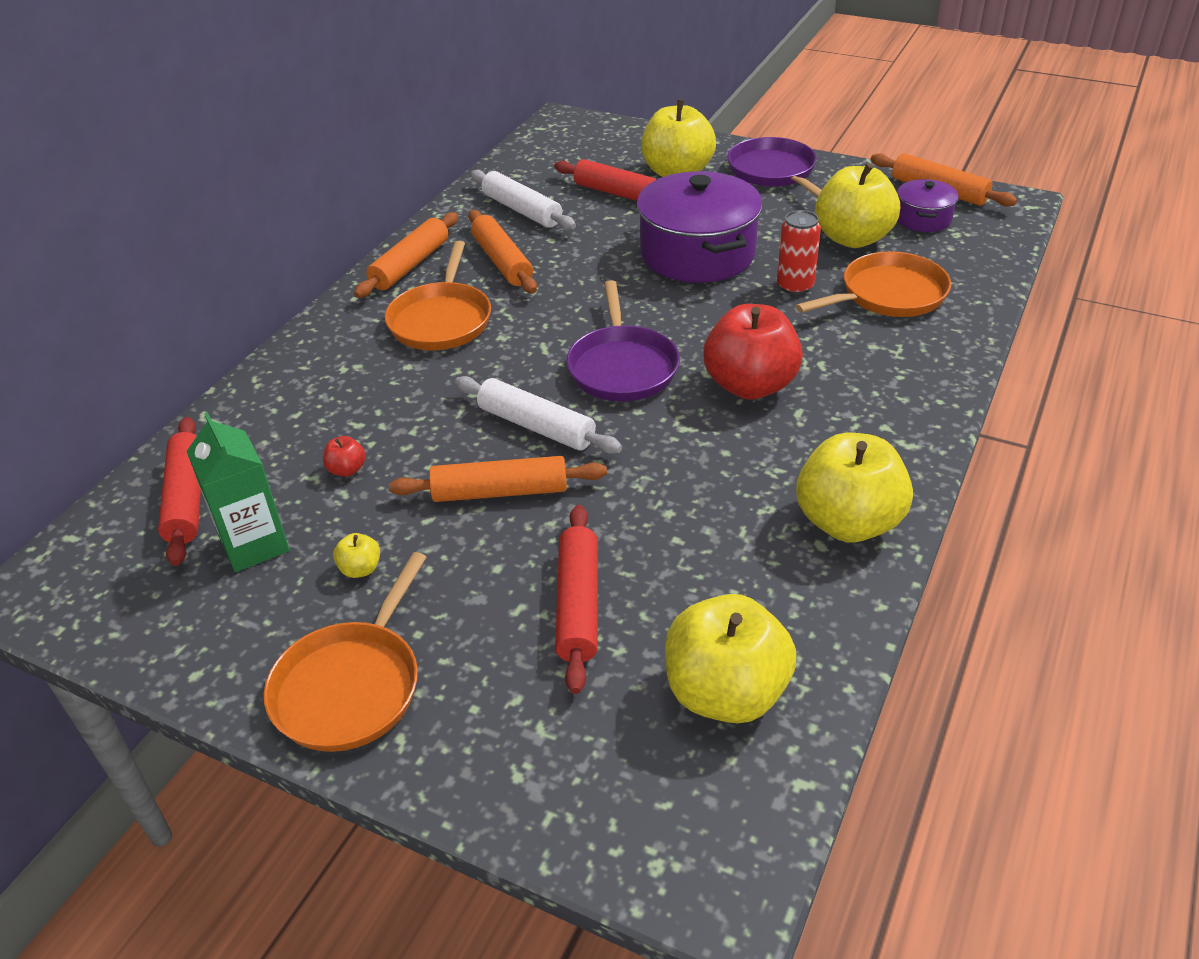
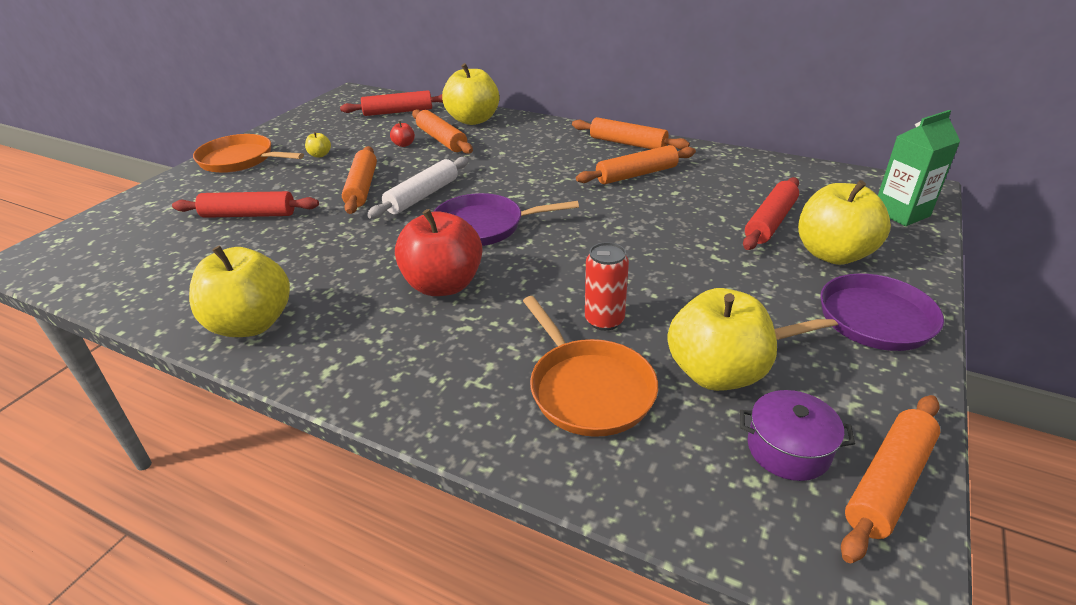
camera: 90 degrees right, 5 degrees down
(254, 544) = (354, 129): green carton -> green carton (901, 213)
(341, 429) = (441, 139): none -> orange rolling pin
(441, 320) = (554, 158): orange pan -> none
(522, 210) = (722, 178): white rolling pin -> none
(698, 253) = (662, 263): purple pot -> none
(725, 693) = (142, 263): yellow apple -> yellow apple (473, 120)

